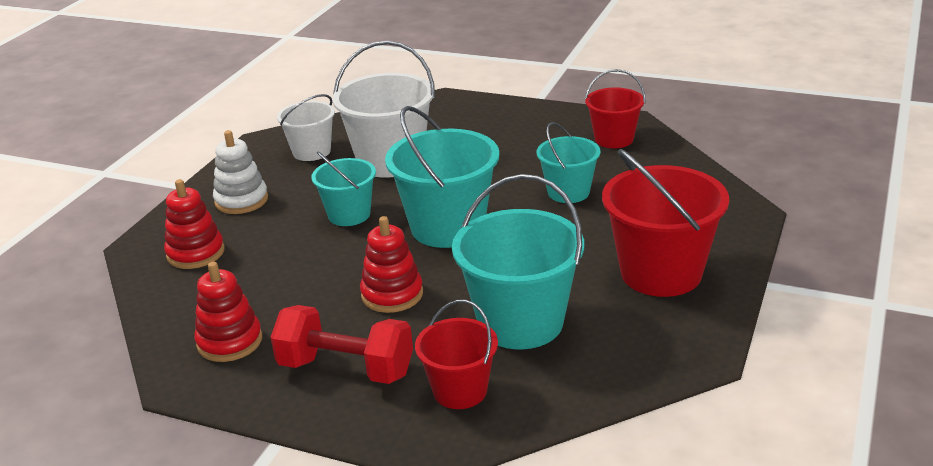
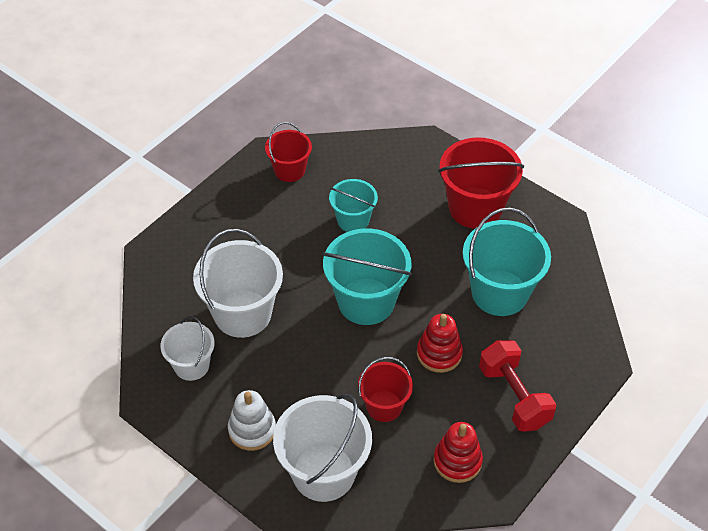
camera: 75 degrees left, 20 degrees up
(195, 253) = (323, 472): red stacking toy -> white bucket
(346, 369) = (514, 396): red dumbbell -> red dumbbell turned 60 degrees counterclockwise
(349, 215) = (316, 358): turquoise bucket -> none
(460, 390) = (556, 341): red bucket -> red bucket (384, 406)

